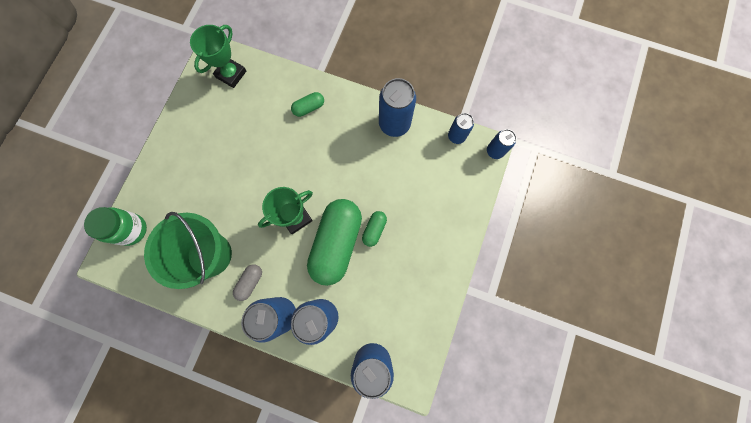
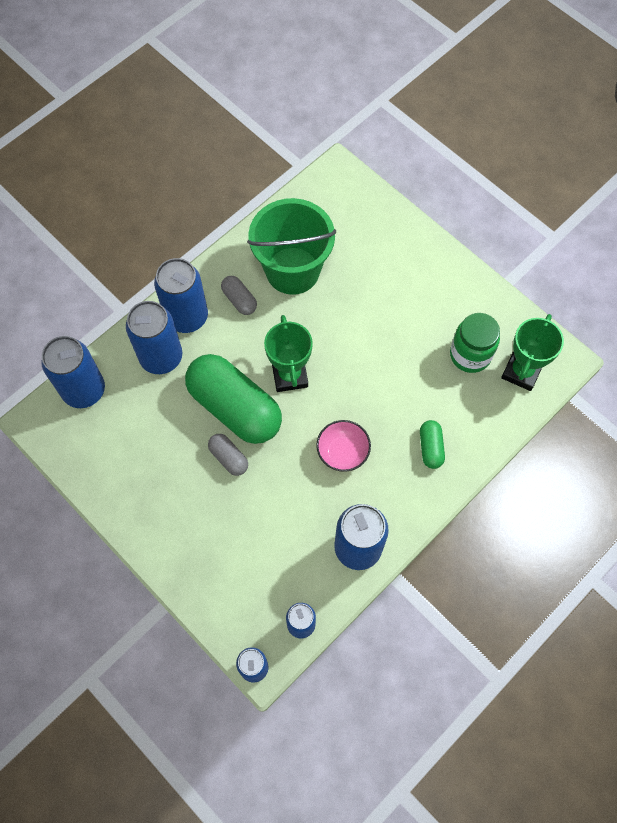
camera: 115 degrees right, 10 degrees down
(132, 229) = (361, 205): green jar -> green jar (470, 355)
(231, 74) = (521, 371): green trophy -> green trophy turned 60 degrees clockwise
(336, 159) = (342, 452): none -> pink bowl
(374, 230) = (229, 458): green capsule -> grey capsule

